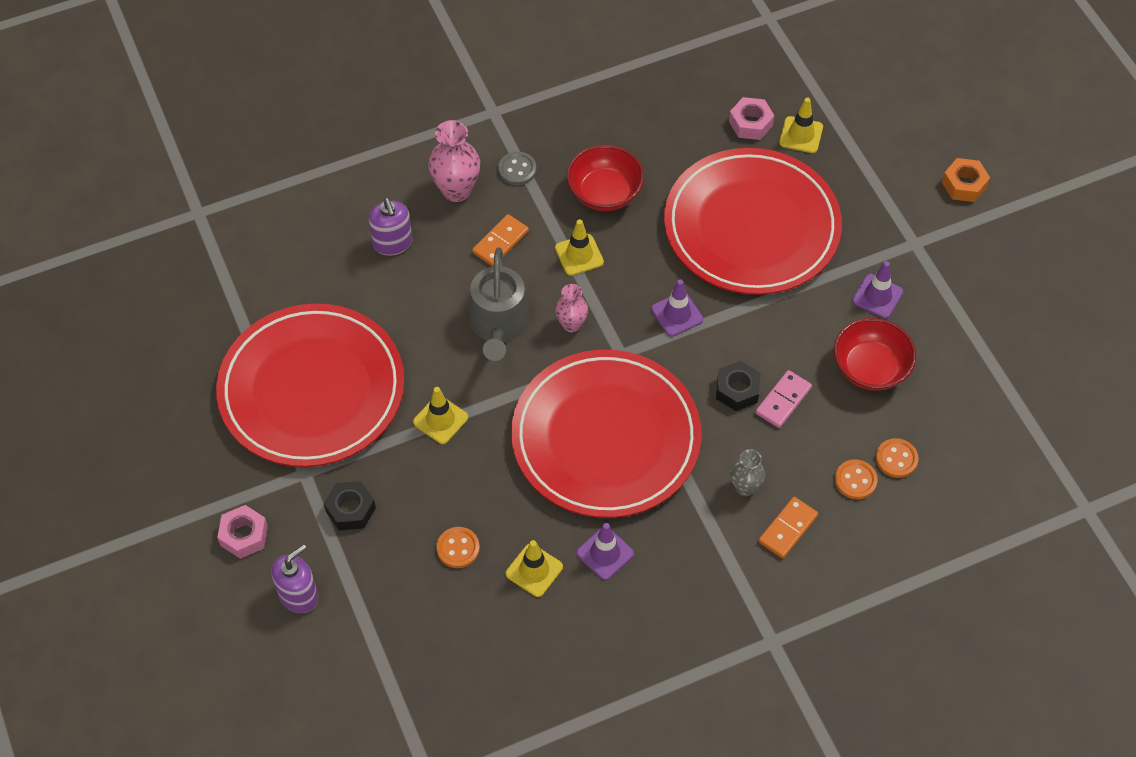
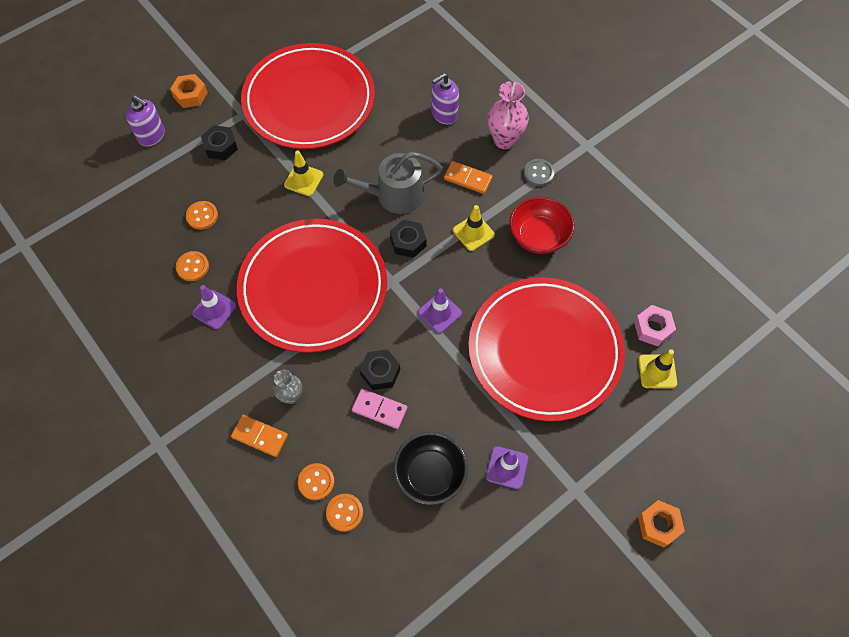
camera: 75 degrees right, 5 degrees up
(244, 535) = (190, 95): pink nut -> orange nut
(534, 570) = (192, 267): yellow traffic cone -> orange button
(571, 324) = (408, 242): pink vase -> black nut
(870, 368) = (430, 474): red bowl -> black bowl

